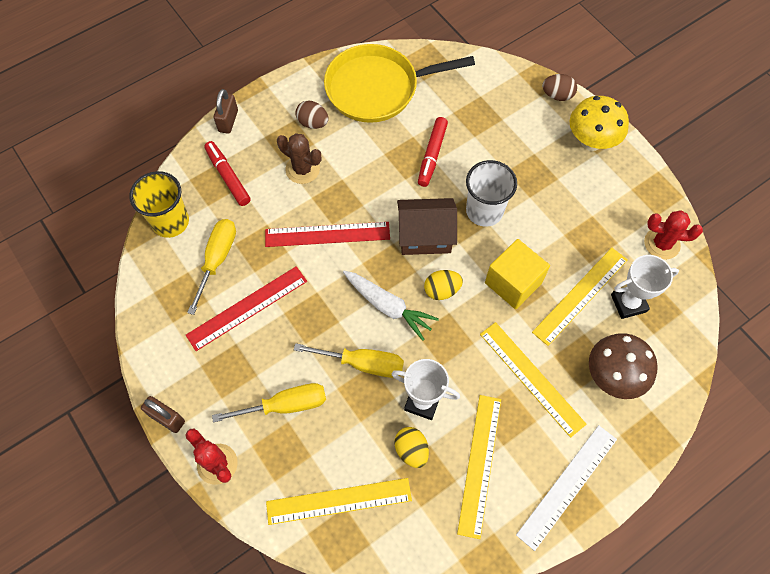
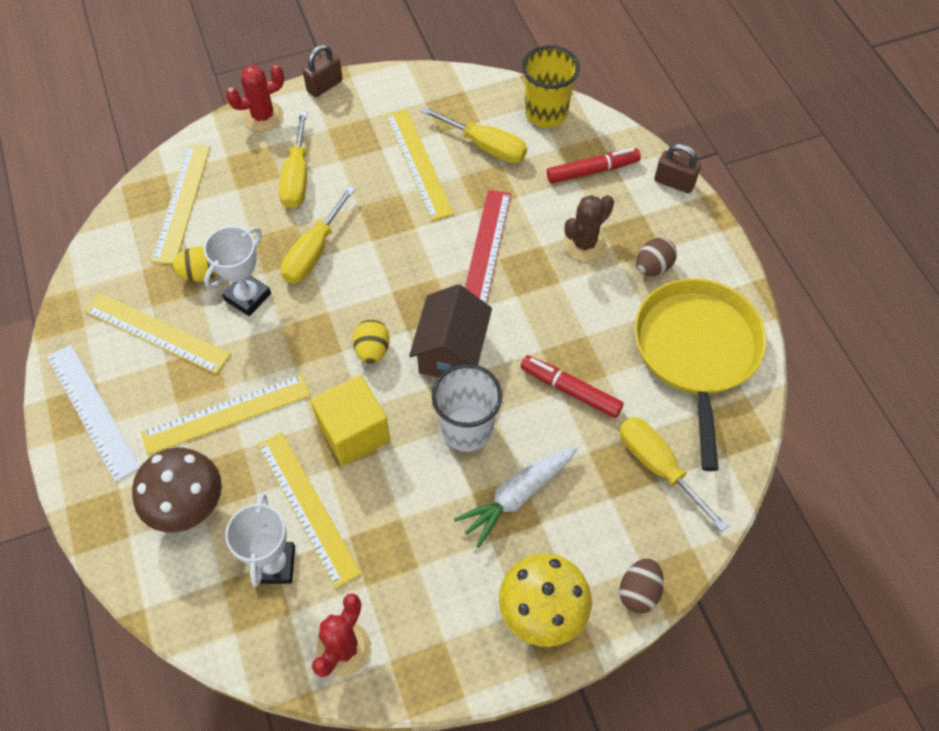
camera: 105 degrees right, 5 degrees down
(247, 308) = (418, 163): red ruler -> yellow ruler
(388, 306) = (372, 291): white carrot -> white carrot (517, 496)
(471, 97) = (658, 466): none -> yellow screwdriver

